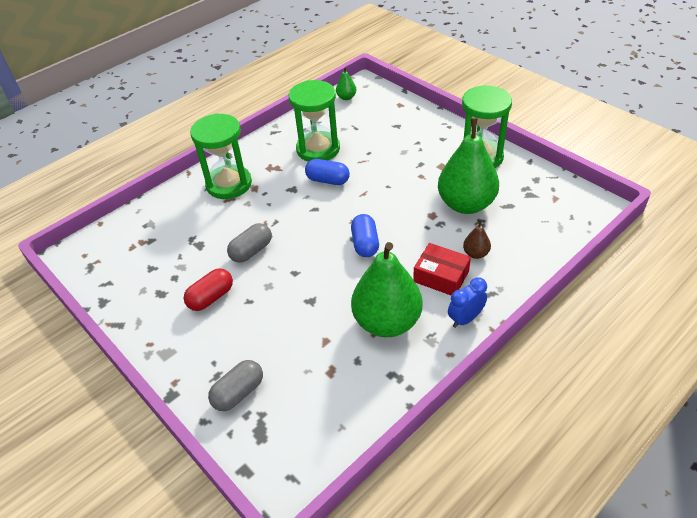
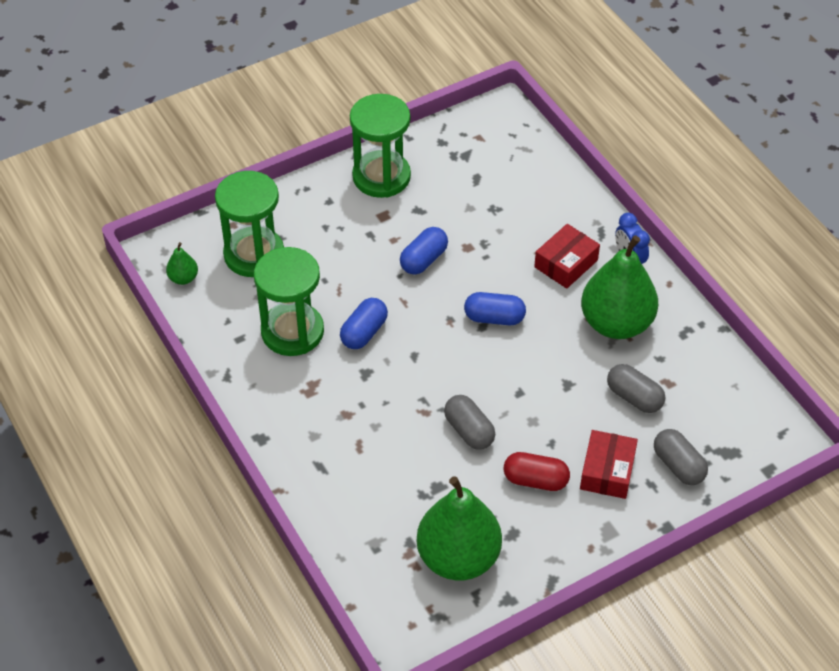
camera: 80 degrees left, 5 degrees up
(211, 297) = (535, 480): red capsule -> red capsule turned 45 degrees counterclockwise
(225, 342) = (607, 471): none -> red box
(229, 184) = (326, 442): green hourglass -> green hourglass (254, 254)
(307, 348) = (634, 397): none -> grey capsule
(408, 194) = (423, 260): none -> blue capsule
(466, 204) = (461, 213): green pear -> green pear (458, 557)
(475, 253) = (541, 226): brown pear -> none

